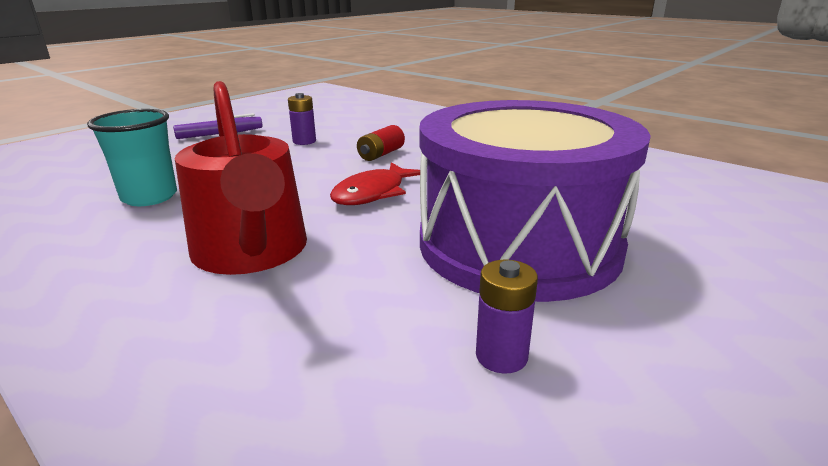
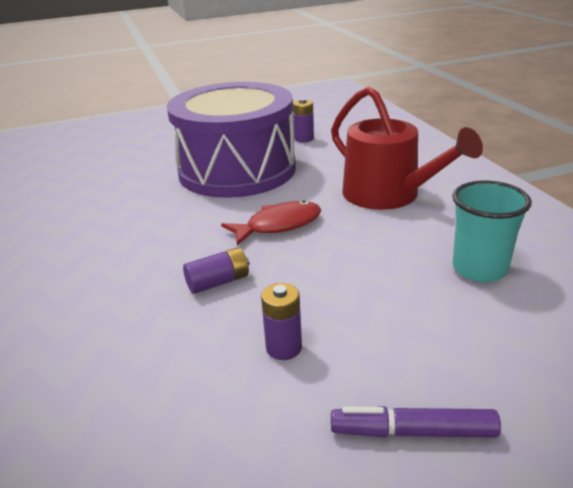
camera: 150 degrees left, 5 degrees up
(252, 252) = (388, 195): red watering can -> red watering can turned 135 degrees clockwise
(381, 154) = (218, 282): red battery -> purple battery

